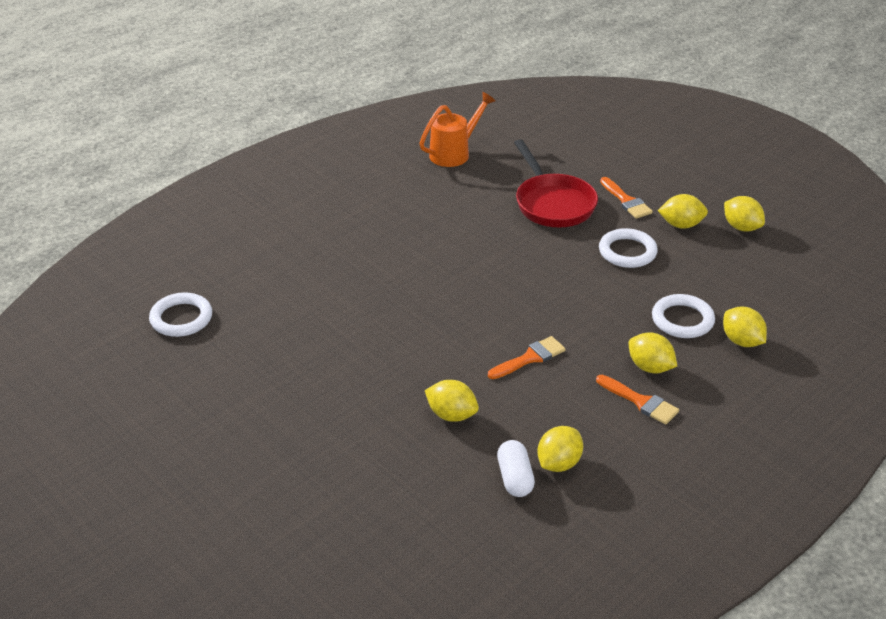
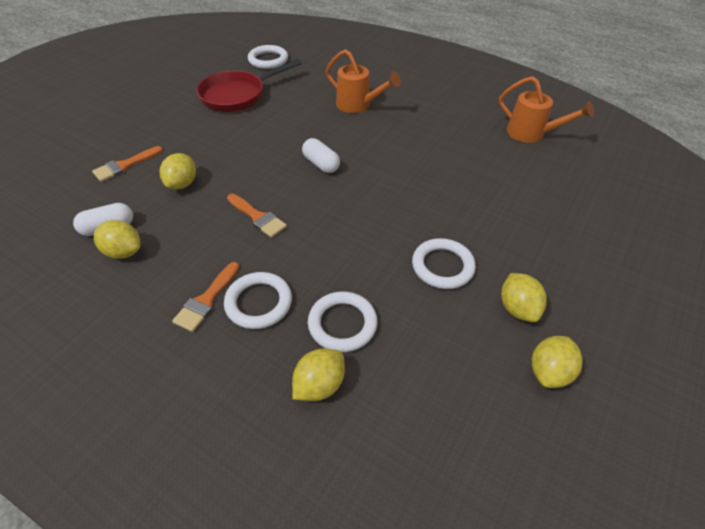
camera: 75 degrees right, 10 degrees up
(344, 256) = (358, 105): none -> orange watering can
(453, 302) = (321, 164): none -> white capsule
(552, 203) = (494, 203): red pan -> red pan (237, 95)
(626, 201) = (534, 256): orange brush -> orange brush (125, 165)
(650, 367) = (259, 303): yellow lemon -> white ring

